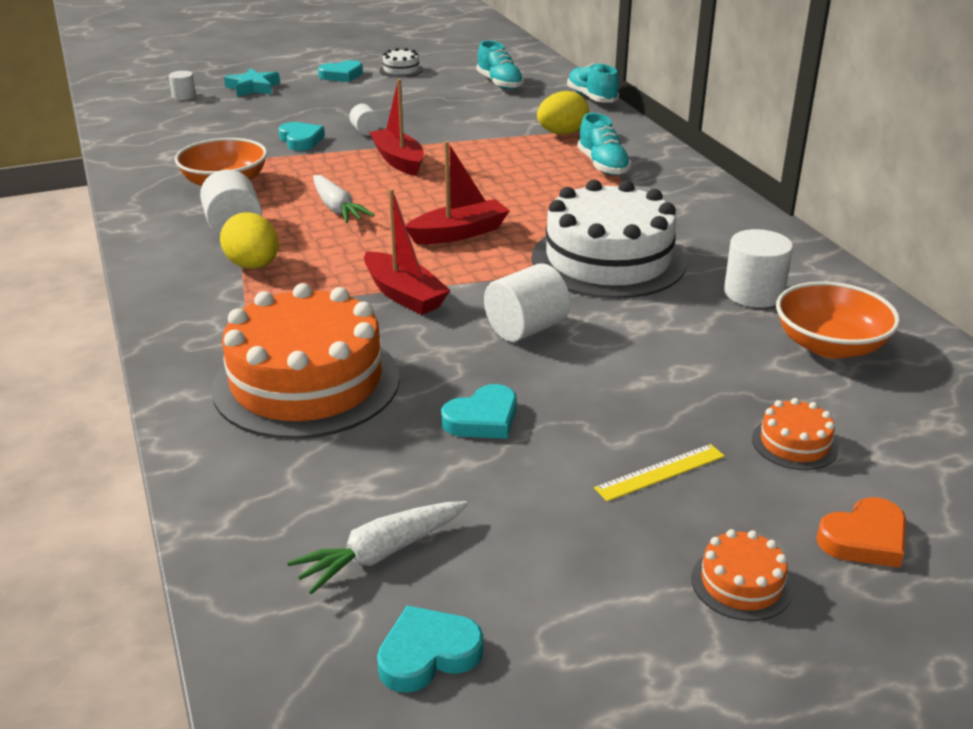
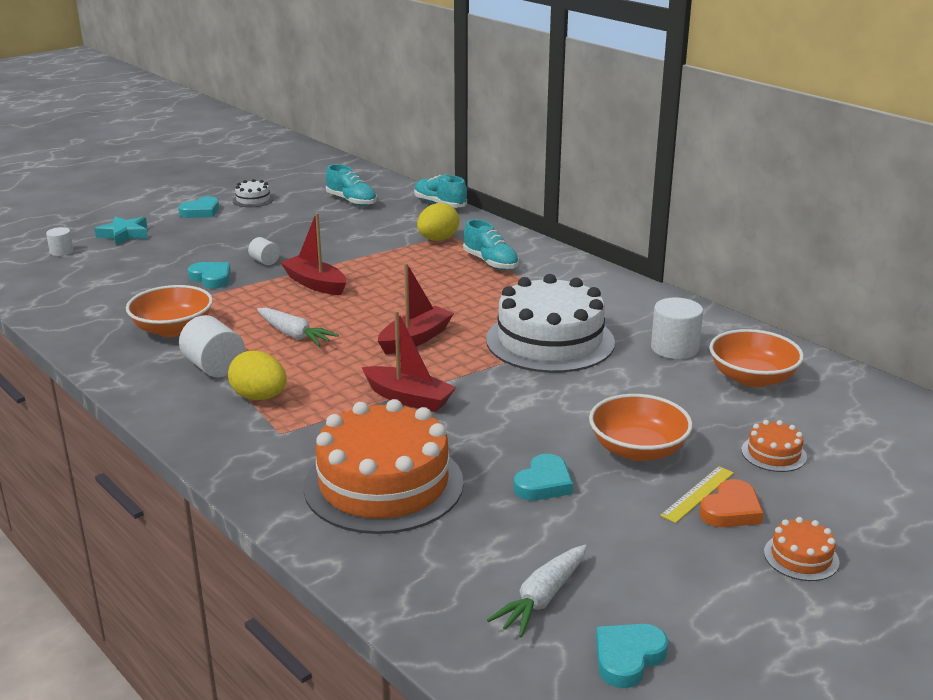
camera: 20 degrees left, 5 degrees down
(526, 329) = (526, 407): white cylinder -> none
(623, 403) = (638, 449): none -> orange bowl
(864, 539) = (858, 508): orange heart -> orange heart (731, 510)

